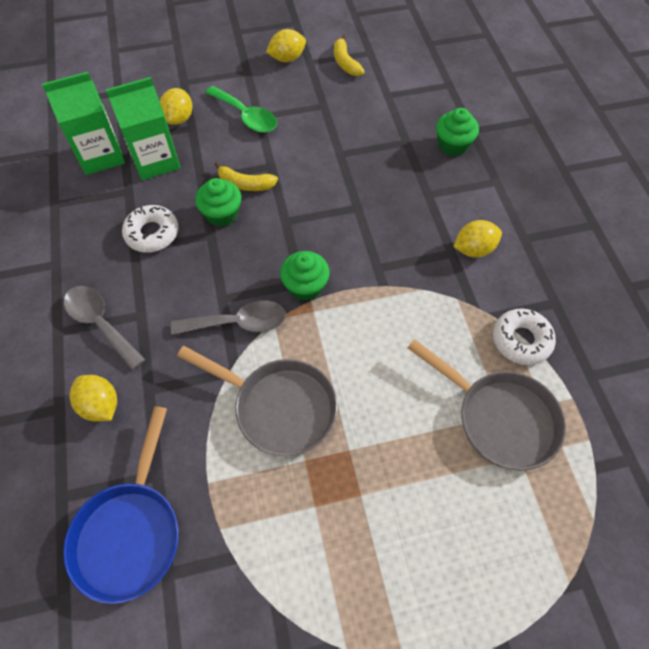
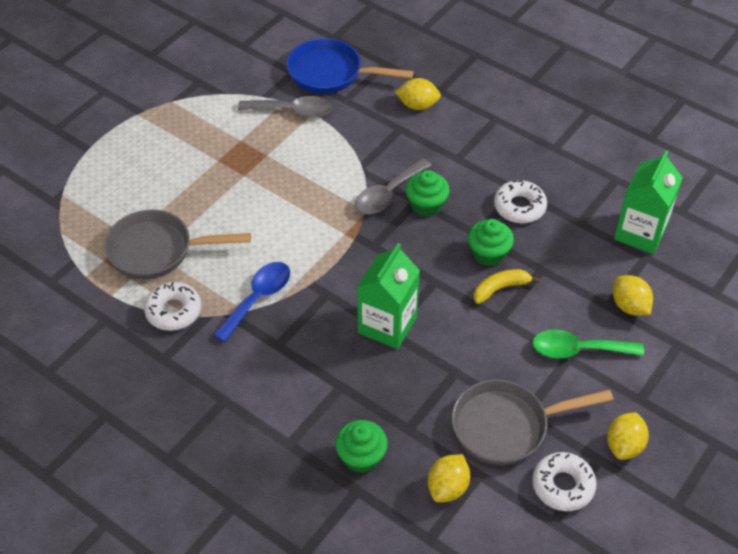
camera: 140 degrees right, 10 degrees down
(100, 323) = (475, 138): grey spoon -> grey spoon (292, 111)
(130, 532) = (331, 73): blue pan -> blue pan turned 45 degrees counterclockwise
(156, 161) = (594, 258): green carton -> green carton (387, 325)
(278, 407) = (309, 168): grey pan -> grey pan (507, 426)
(305, 286) = (367, 245): green cupcake -> green cupcake (426, 205)
(345, 62) = (563, 485): yellow banana -> white donut
(438, 302) = (258, 298): none -> blue spoon
(473, 249) = (261, 360): yellow lemon -> yellow lemon (447, 487)

